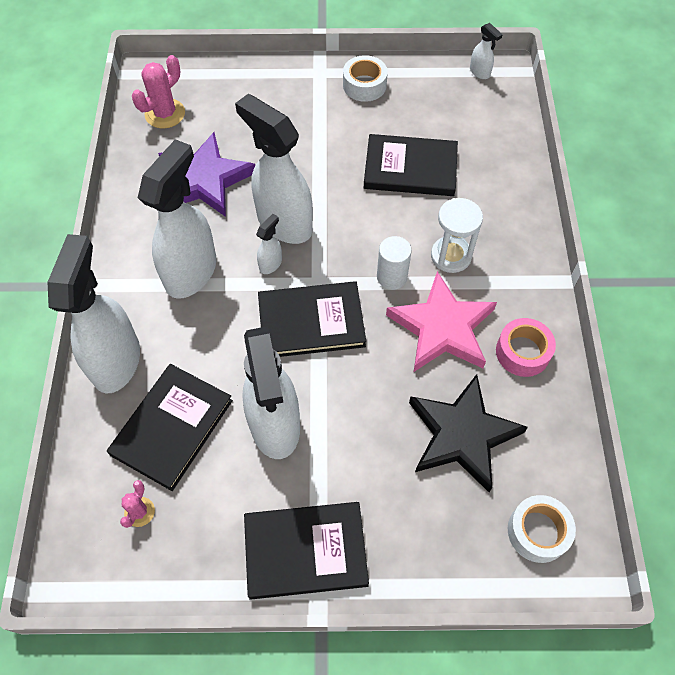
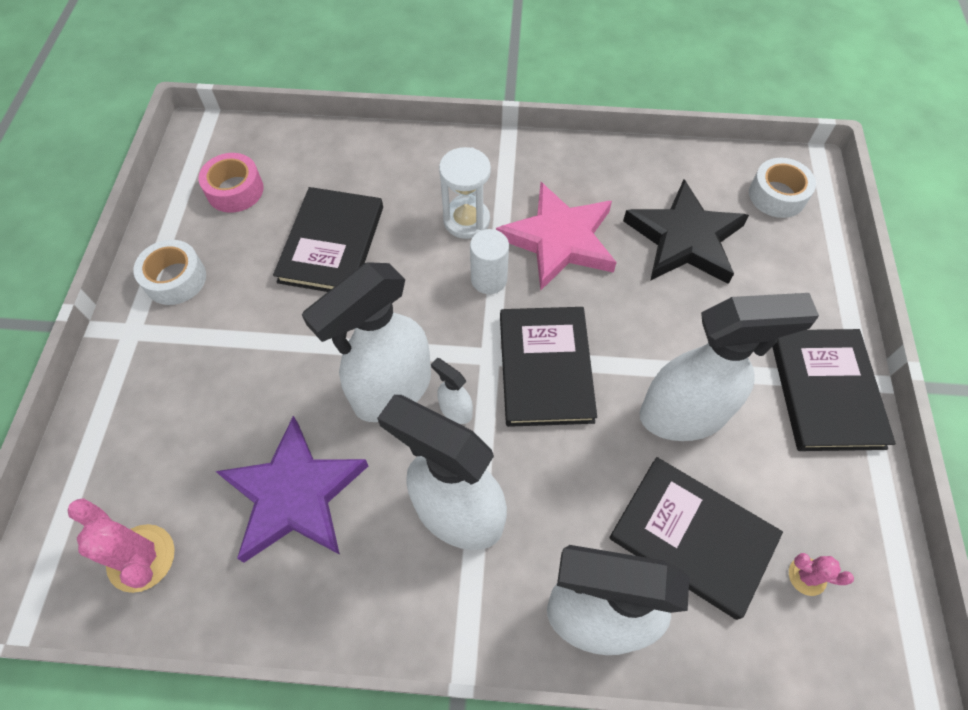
camera: 85 degrees left, 0 degrees up
(480, 72) = (197, 157): white spray bottle -> none
(522, 352) = (590, 177): pink tape -> pink tape (235, 190)

